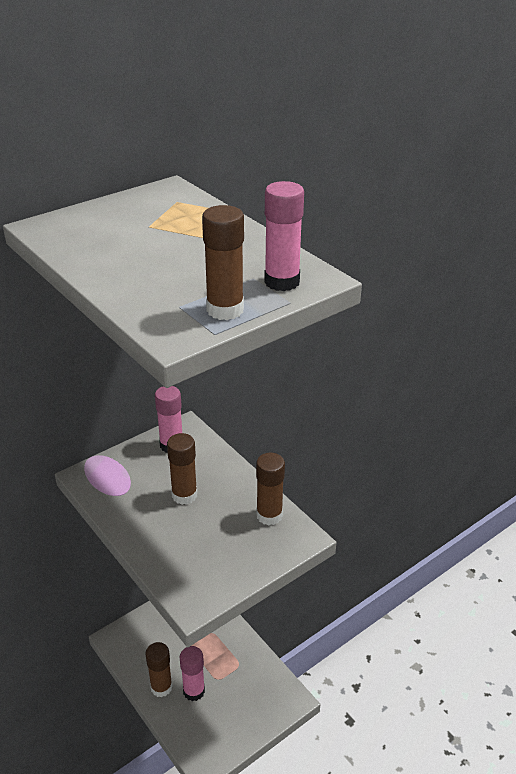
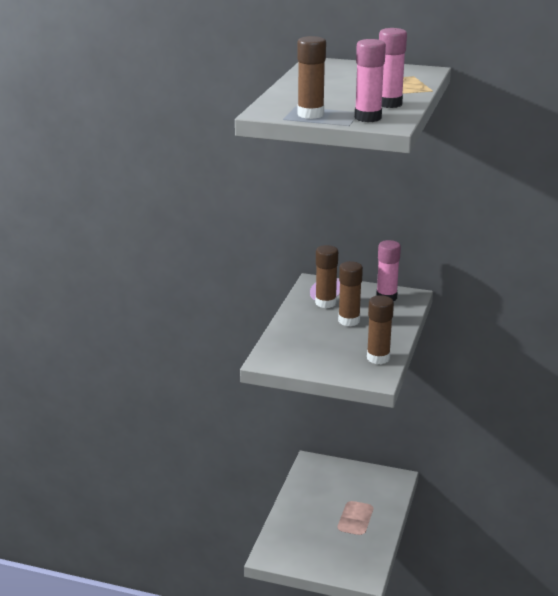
camera: 55 degrees right, 10 degrees down
(161, 687) = (300, 504): brown glue stick -> brown glue stick (325, 303)
(194, 691) = (315, 521): pink glue stick -> pink glue stick (389, 104)

